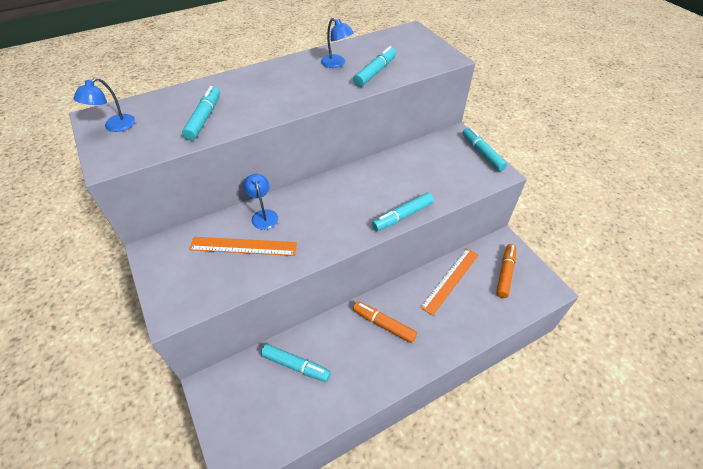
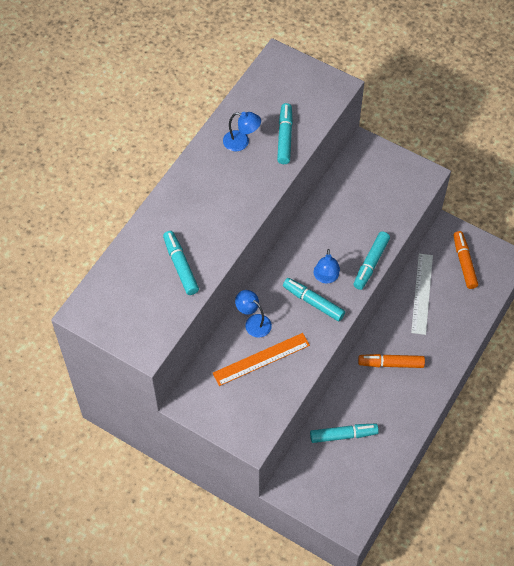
camera: 30 degrees left, 10 degrees up
(115, 126) = (112, 313): blue lamp -> blue lamp (326, 277)
(450, 280) = (422, 293): orange ruler -> white ruler
(482, 153) = (399, 159): turquoise marker -> turquoise marker (313, 302)

